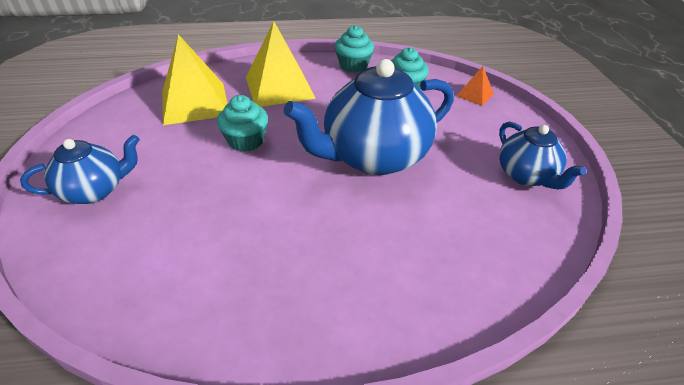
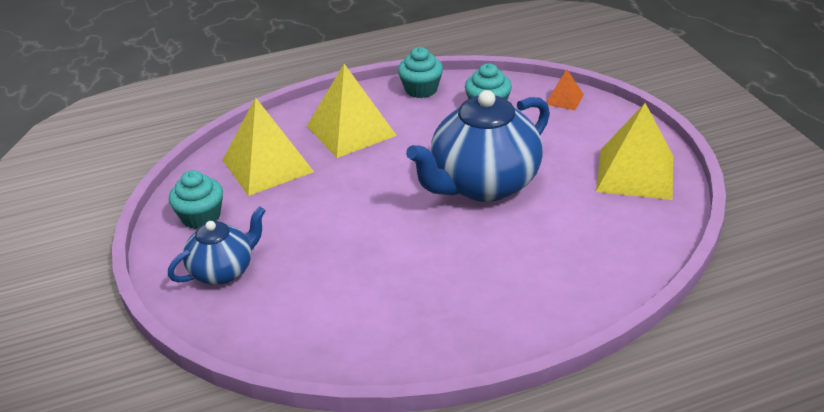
camera: 10 degrees left, 5 degrees down
(246, 141) = (346, 194): turquoise cupcake -> turquoise cupcake (201, 217)
(526, 176) = (635, 173): blue teapot -> yellow pyramid

